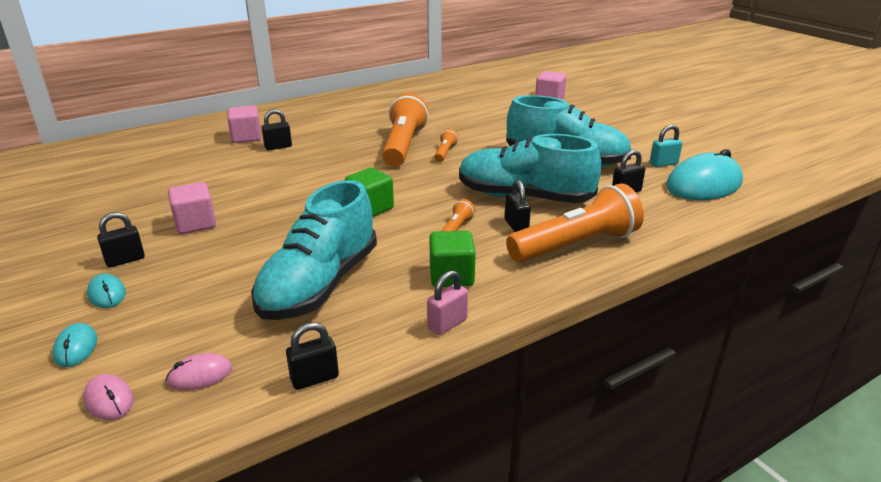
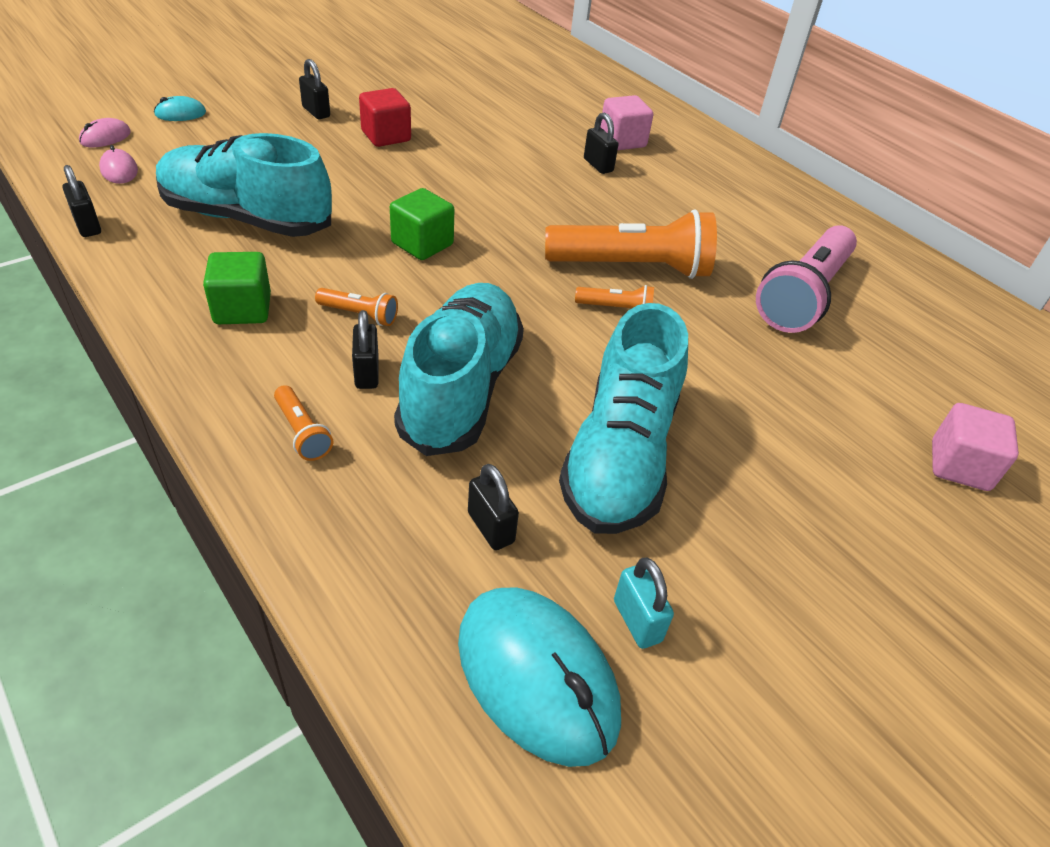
camera: 80 degrees right, 15 degrees up
(107, 294) = (258, 113): turquoise mouse -> none
(195, 224) = (386, 136): pink cube -> red cube
(431, 110) = (803, 296): none -> pink flashlight
(447, 324) = (144, 304): pink padlock -> none
(516, 226) = (367, 373): black padlock -> black padlock turned 75 degrees counterclockwise
(576, 245) = (302, 432): orange flashlight -> orange flashlight, size x0.44

